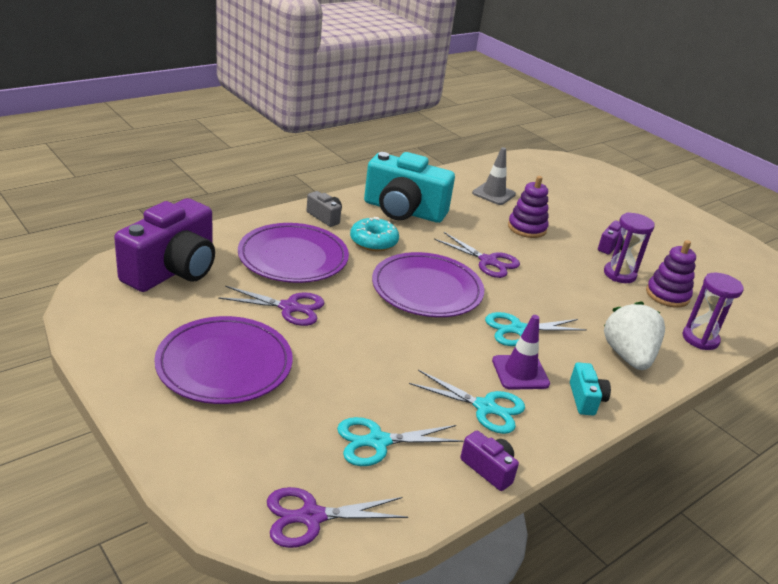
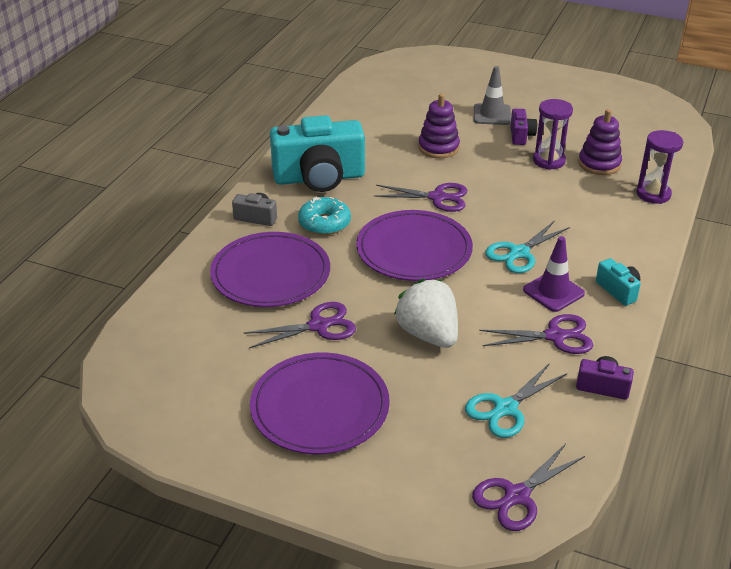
camera: 25 degrees left, 5 degrees up
(173, 270) = (176, 341): purple camera -> none
(485, 407) = (555, 336): turquoise scissors -> purple scissors
(493, 194) = (379, 123): grey traffic cone -> grey traffic cone (492, 115)
(628, 356) = (616, 236): white strawberry -> white strawberry (428, 334)

